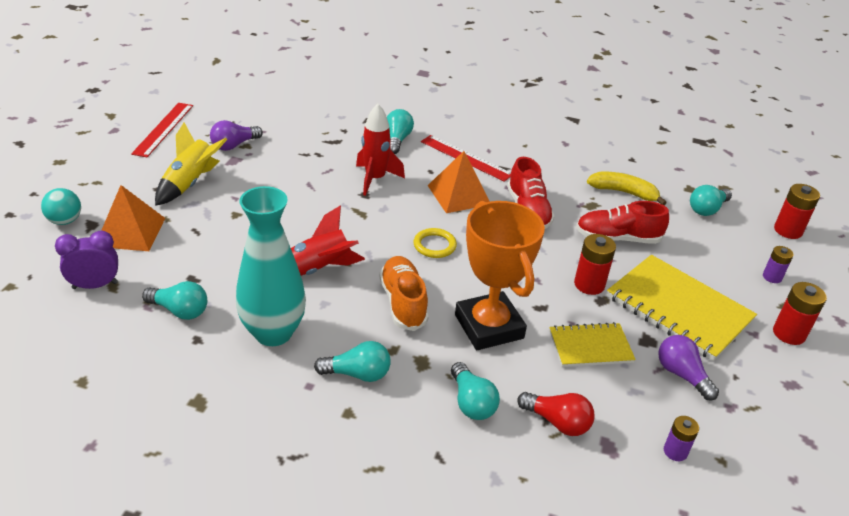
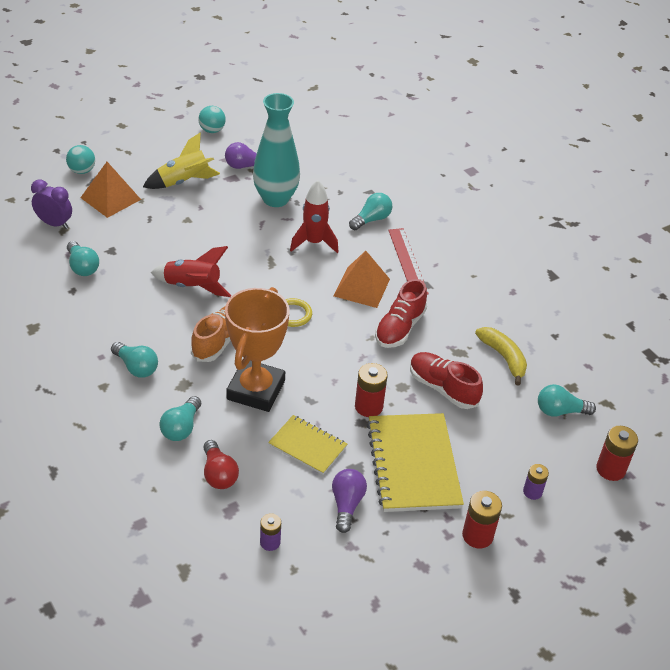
camera: 40 degrees right, 5 degrees up
(163, 129) = (212, 130): red ruler -> turquoise ball
(273, 333) = (118, 312): turquoise vase -> turquoise vase (275, 199)

